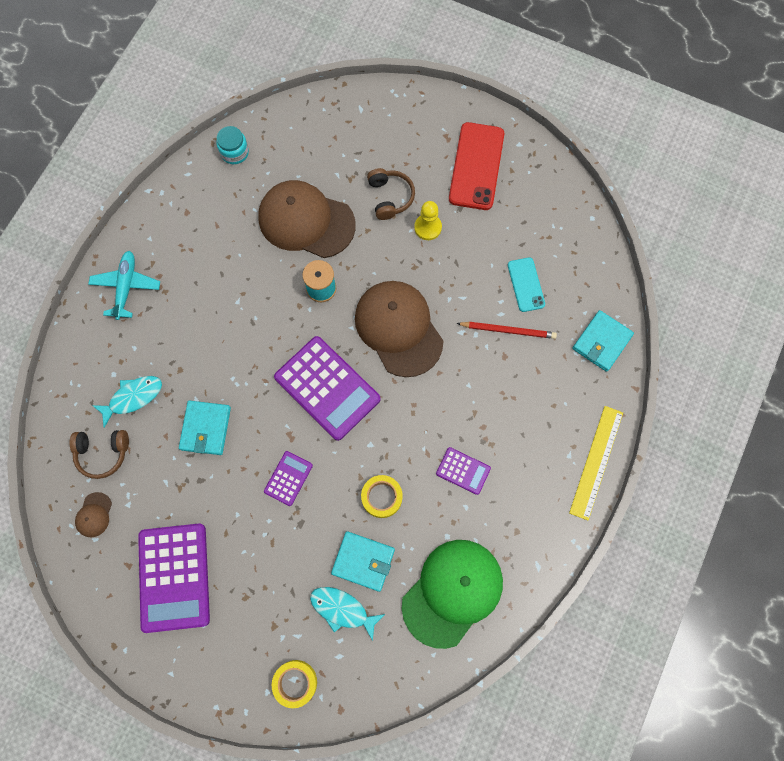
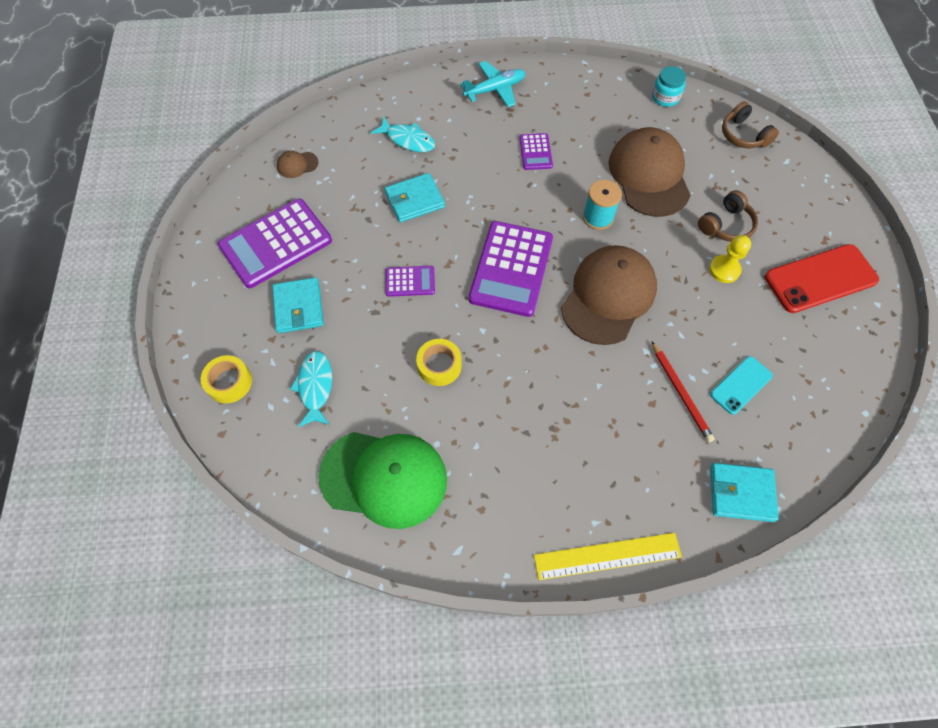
camera: 60 degrees right, 10 degrees down
(103, 453) = (350, 144): brown headphones -> brown headphones (743, 135)
(363, 561) = (370, 381): turquoise wallet -> turquoise wallet (298, 307)
(463, 471) = (510, 424): purple calculator -> purple calculator (535, 152)

